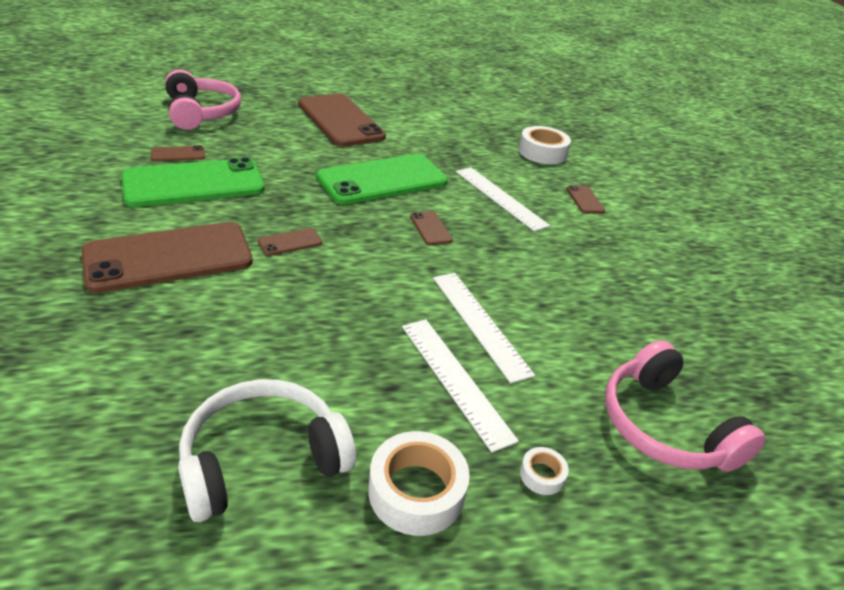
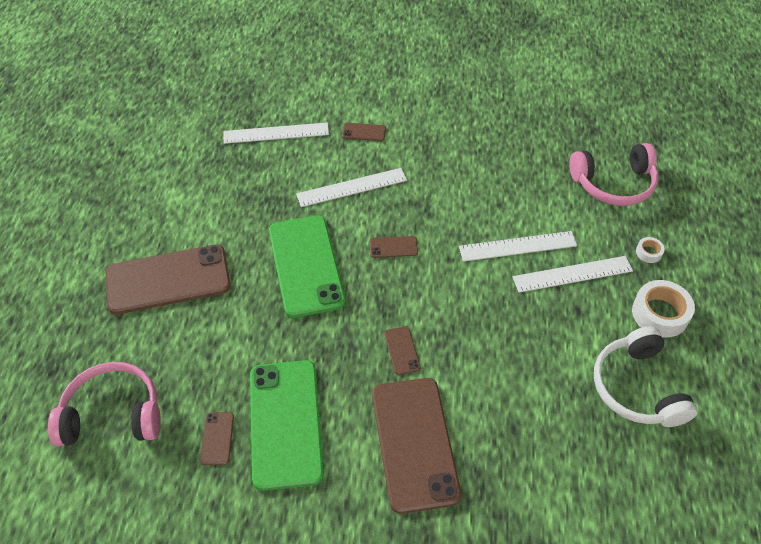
camera: 70 degrees left, 15 degrees up
(542, 152) = (276, 133): white tape -> white ruler

